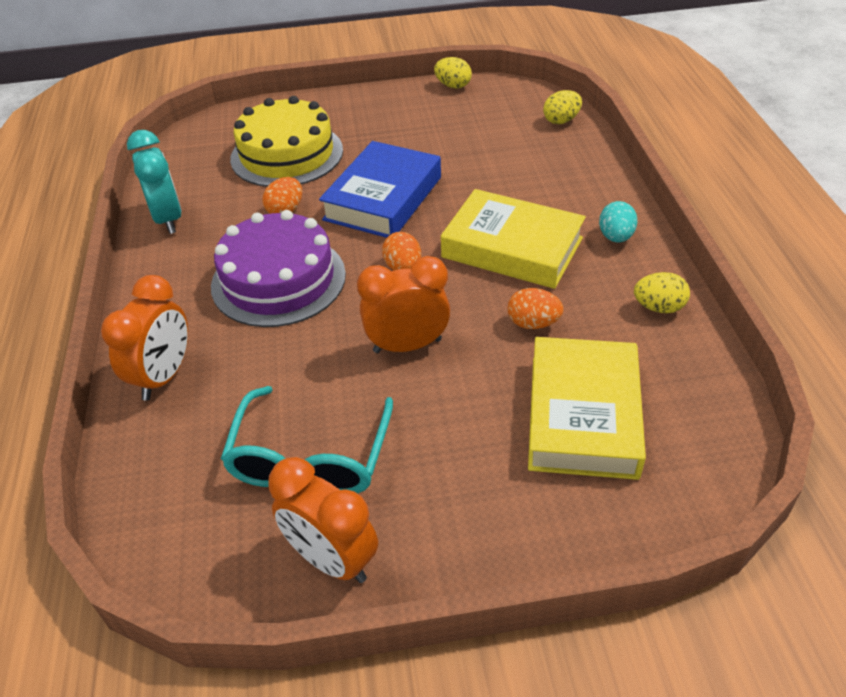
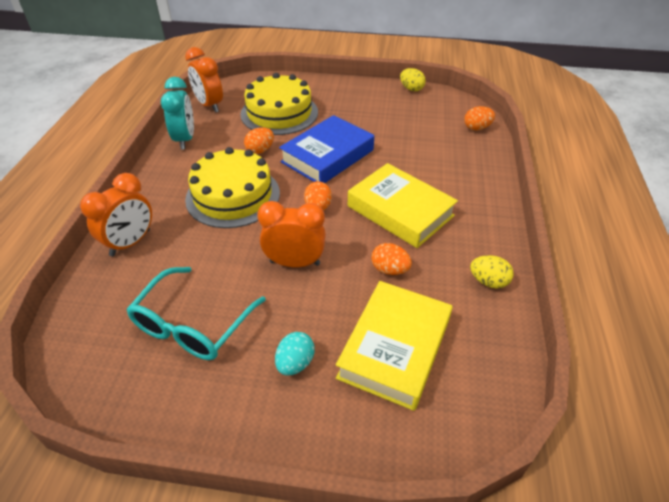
camera: 15 degrees right, 0 degrees up
(278, 280) = (233, 196): purple cake -> yellow cake
(332, 559) = (171, 402): orange clock -> orange clock (209, 105)
(561, 121) = (477, 128): yellow egg -> orange egg
(615, 237) = (479, 221): turquoise egg -> turquoise egg (295, 363)

